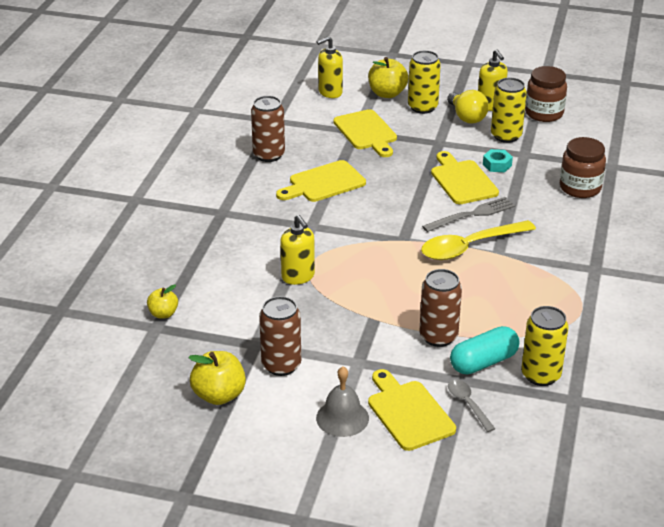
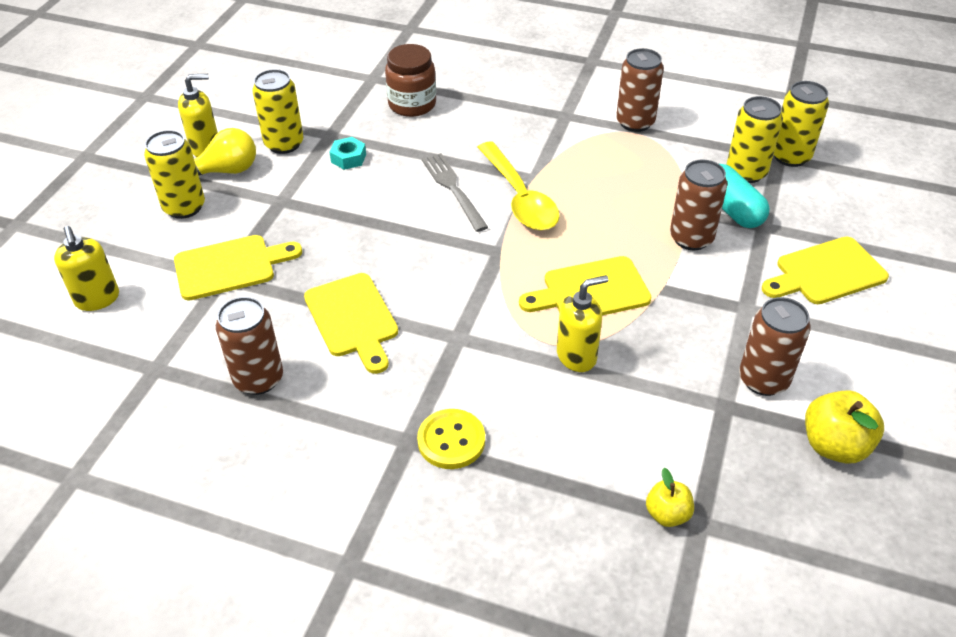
camera: 85 degrees left, 10 degrees up
(222, 228) = (451, 440): none -> yellow button
(342, 418) = (848, 327): grey bell -> none
(387, 93) = (130, 238): yellow apple -> none
(462, 180) = (376, 189): yellow cutting board -> yellow cutting board (590, 291)
(468, 404) = (802, 227): grey spoon -> none
(544, 113) = (242, 109): brown jar -> none
(576, 407) = (790, 156): none -> yellow can
(598, 309) = (635, 122): none -> brown can

